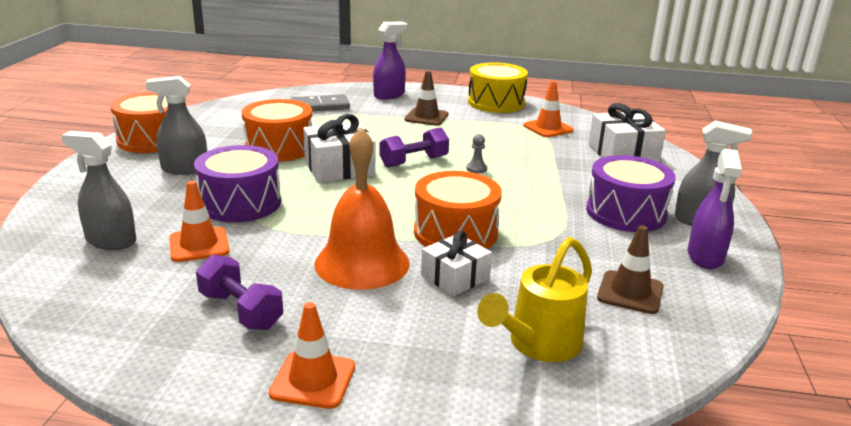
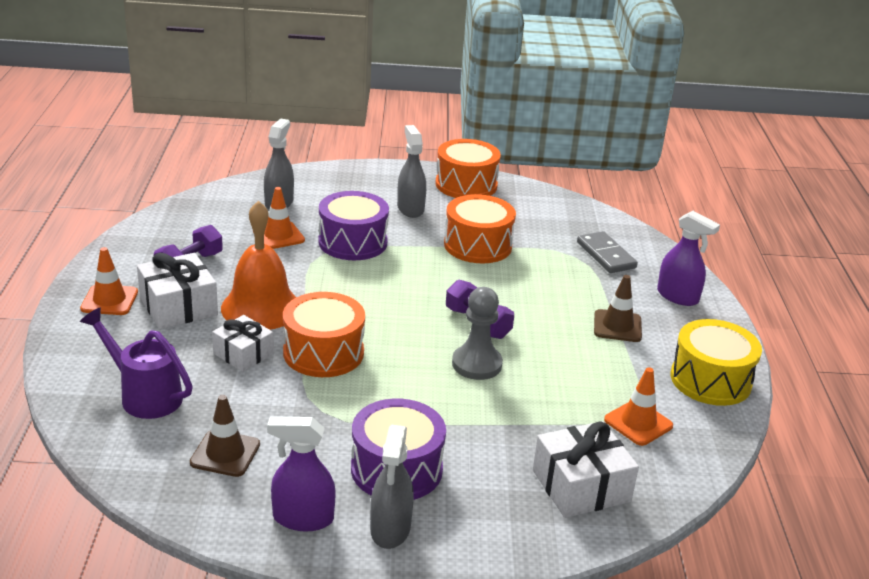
camera: 80 degrees right, 5 degrees up
(339, 167) = (444, 281): white gift -> white gift (178, 306)
(476, 169) = (477, 364): grey pawn -> grey pawn, size x2.13
(539, 344) = (145, 395): yellow watering can -> purple watering can

